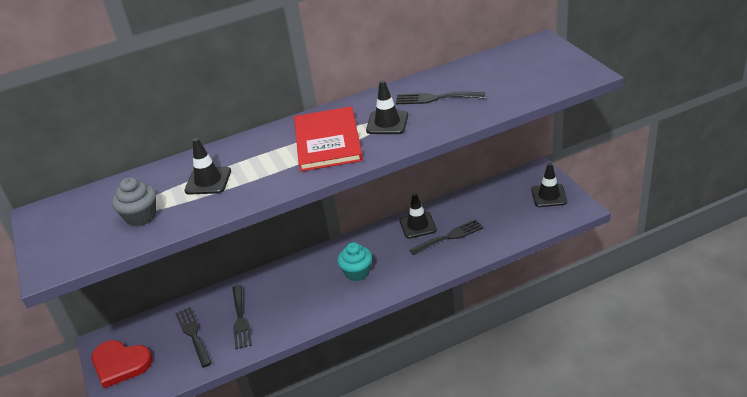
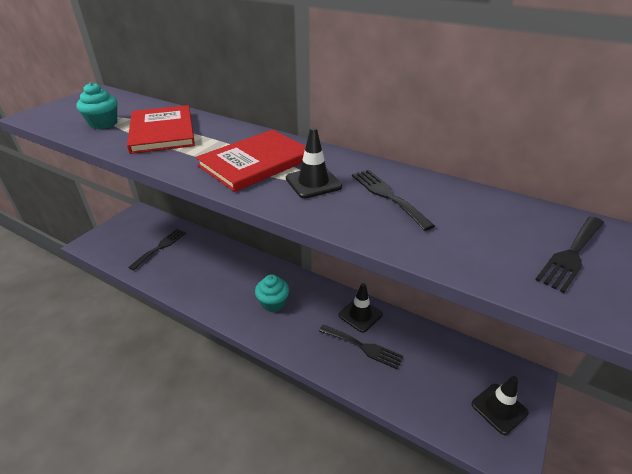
camera: 50 degrees right, 0 degrees up
(120, 364) = (120, 229): red heart -> none
(141, 216) = (103, 124): grey cupcake -> turquoise cupcake
(208, 181) = (162, 131): black traffic cone -> red book
(240, 319) = (185, 262): black fork -> black fork (571, 254)

